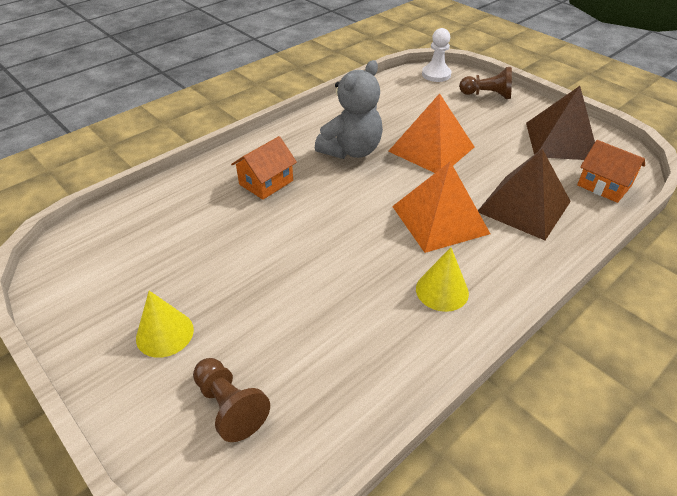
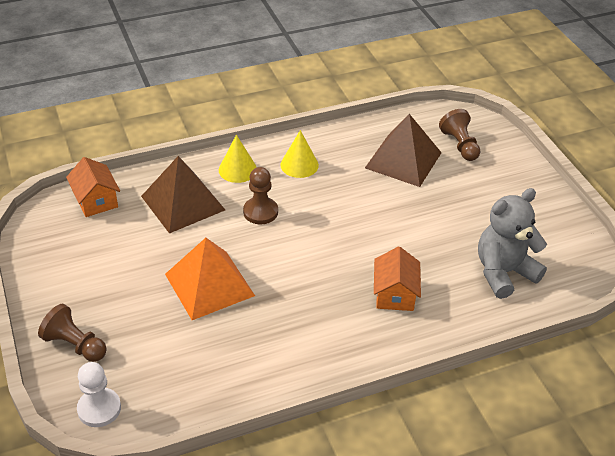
camera: 160 degrees left, 0 degrees up
(165, 333) = (497, 191): yellow cone -> yellow cone (237, 169)
(266, 182) = (395, 294): orange house -> orange house turned 60 degrees counterclockwise
(351, 150) = (292, 308): grey teddy bear -> grey teddy bear (503, 272)
(440, 219) = (260, 212): orange pyramid -> brown pawn
(561, 141) = (73, 254): brown pyramid -> brown pyramid (403, 160)

